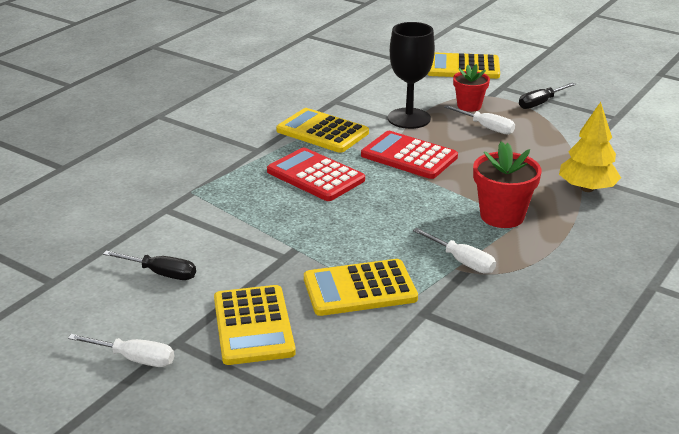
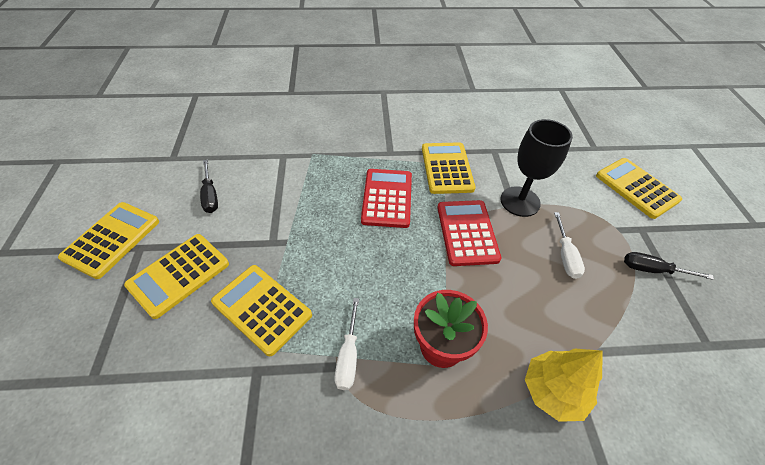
camera: 50 degrees right, 20 degrees up
(135, 359) = (112, 239): white screwdriver -> yellow calculator
(469, 106) = (584, 225): red flower pot -> none

